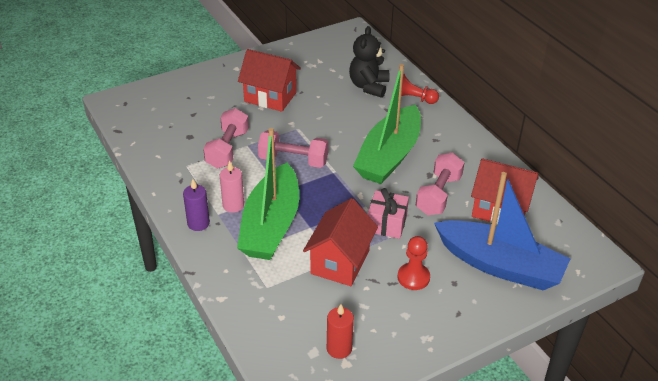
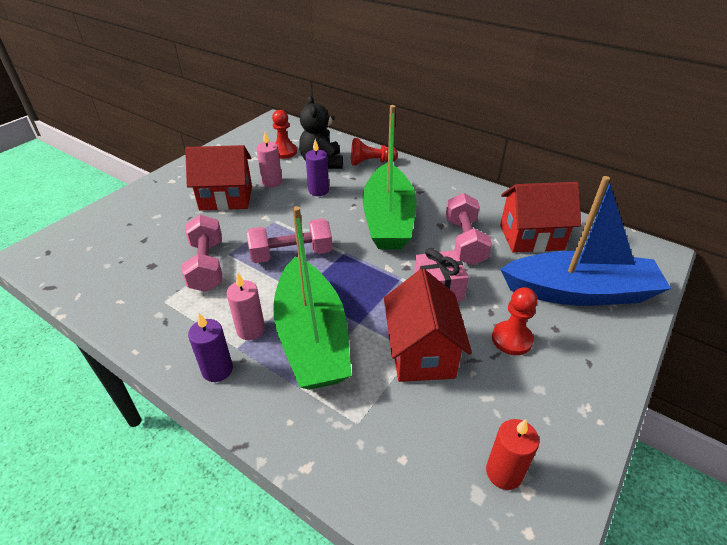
camera: 25 degrees left, 0 degrees up
(315, 93) = (272, 182): none -> pink candle
(342, 66) = (284, 152): none -> red pawn
(348, 112) = (318, 191): none -> purple candle

